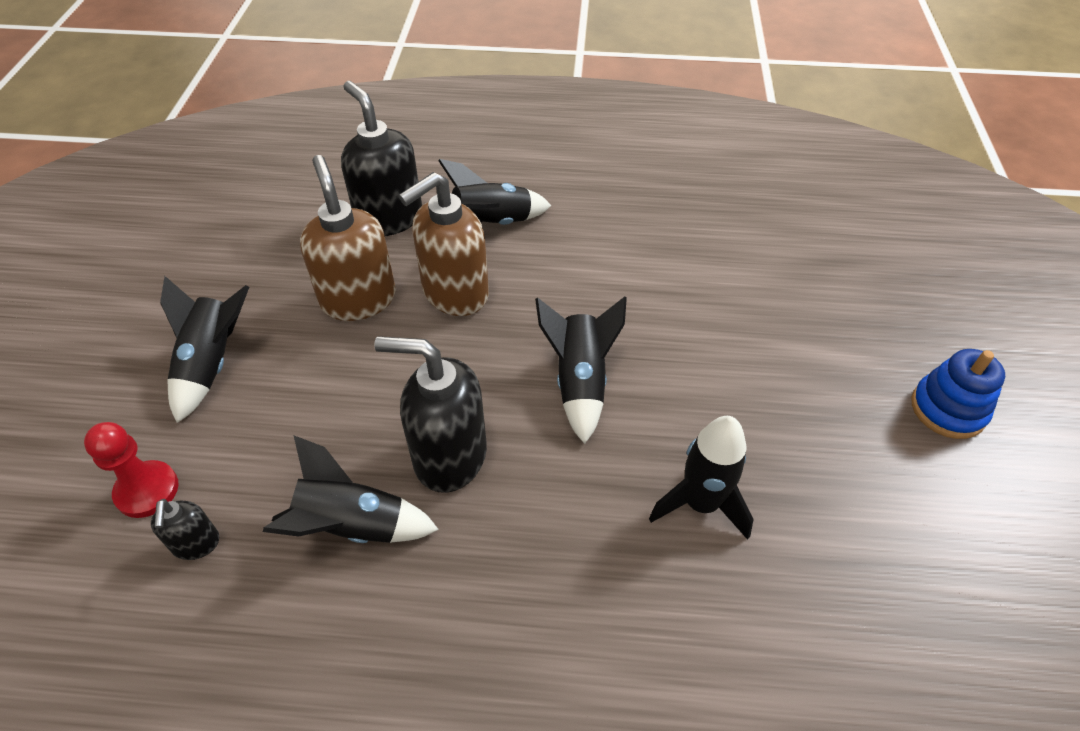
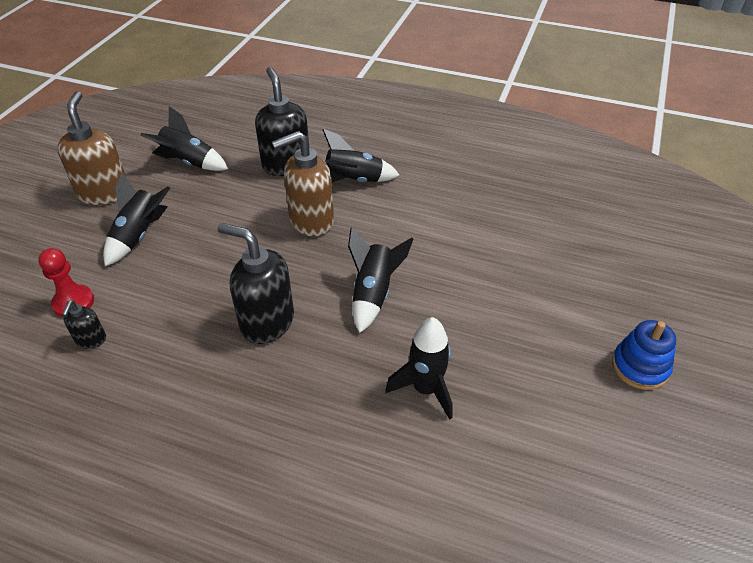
camera: 15 degrees right, 5 degrees down
(352, 526) = (189, 351): black rocket -> black rocket (188, 162)
(358, 299) = (246, 213): brown soap dispenser -> brown soap dispenser (104, 193)

